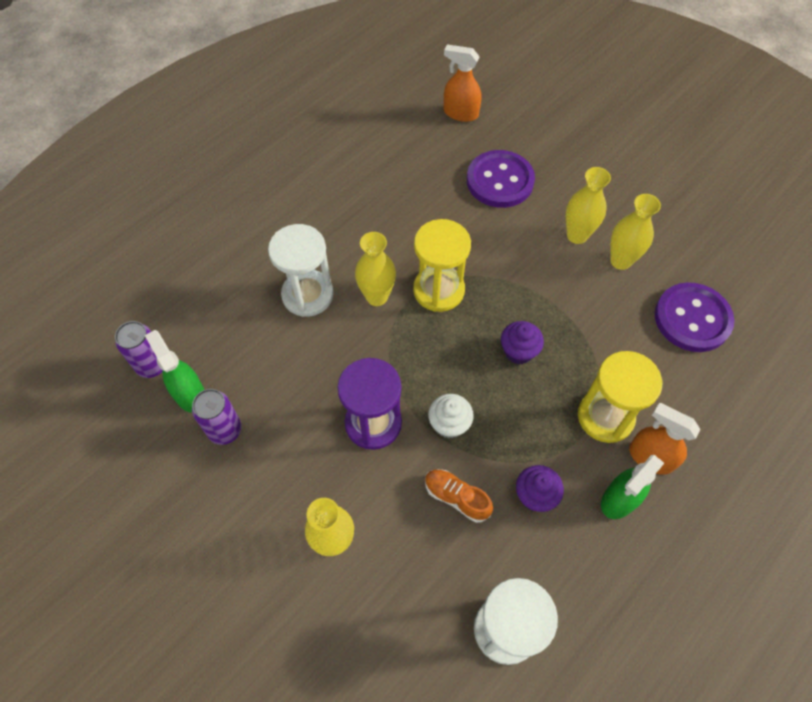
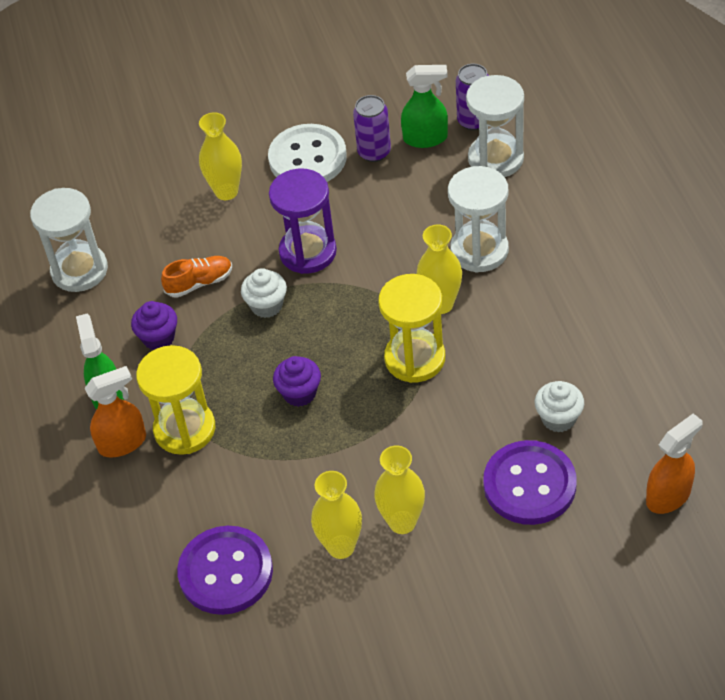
camera: 125 degrees right, 10 degrees down
(195, 327) = (495, 159): none -> white hourglass
(256, 487) = (307, 158): none -> white button
(438, 186) = (558, 418): none -> white cupcake

